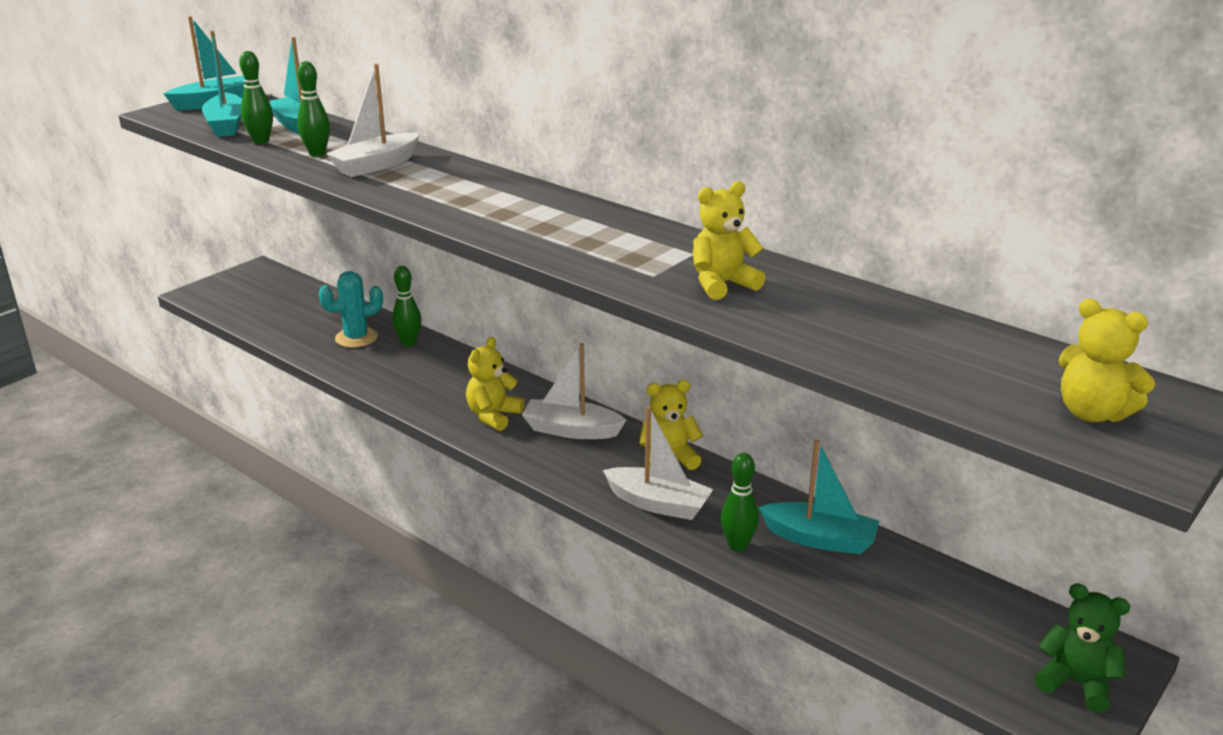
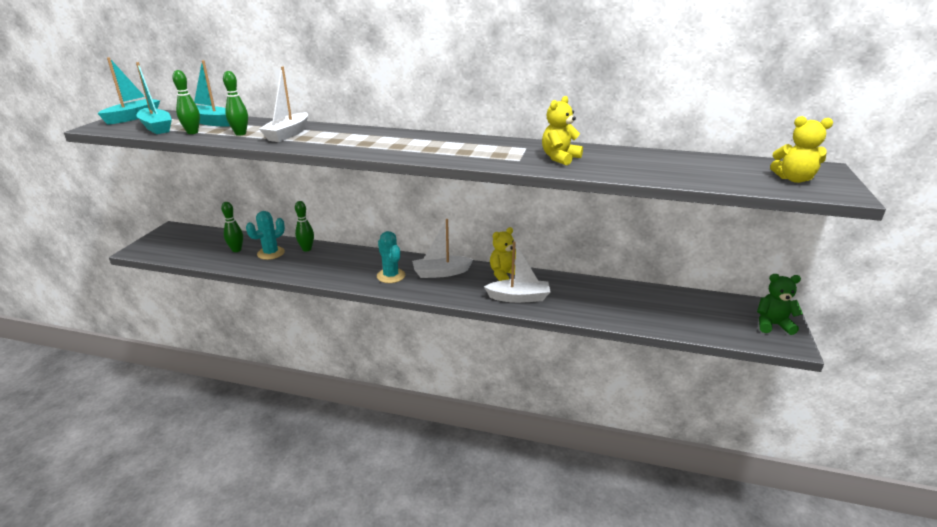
camera: 25 degrees left, 0 degrees up
(493, 416) = (391, 276): yellow teddy bear -> turquoise cactus
(737, 546) = (575, 307): green bowling pin -> green bowling pin (236, 250)
(820, 539) = (610, 293): turquoise boat -> none

